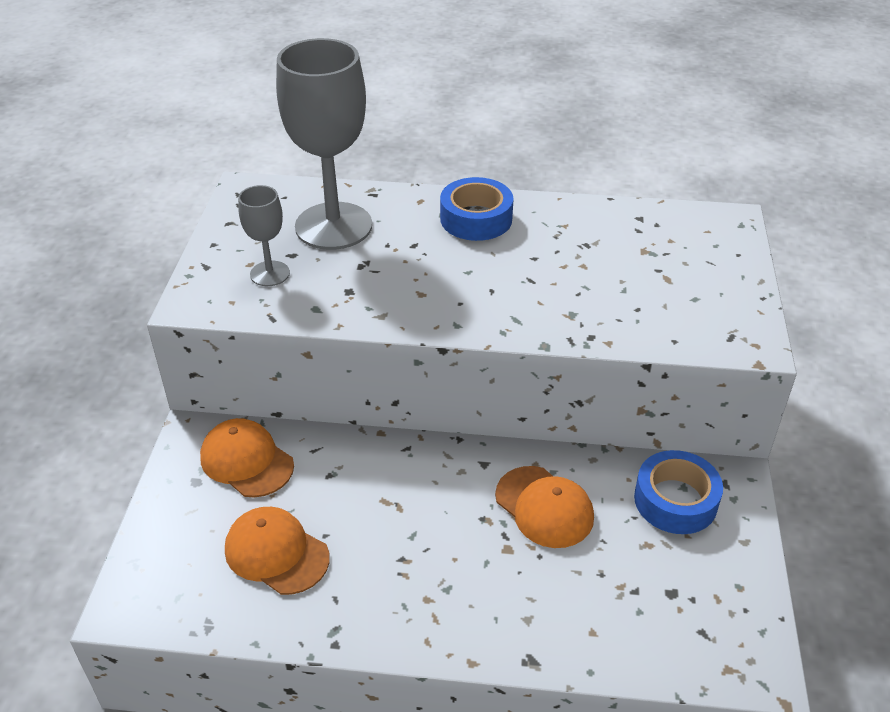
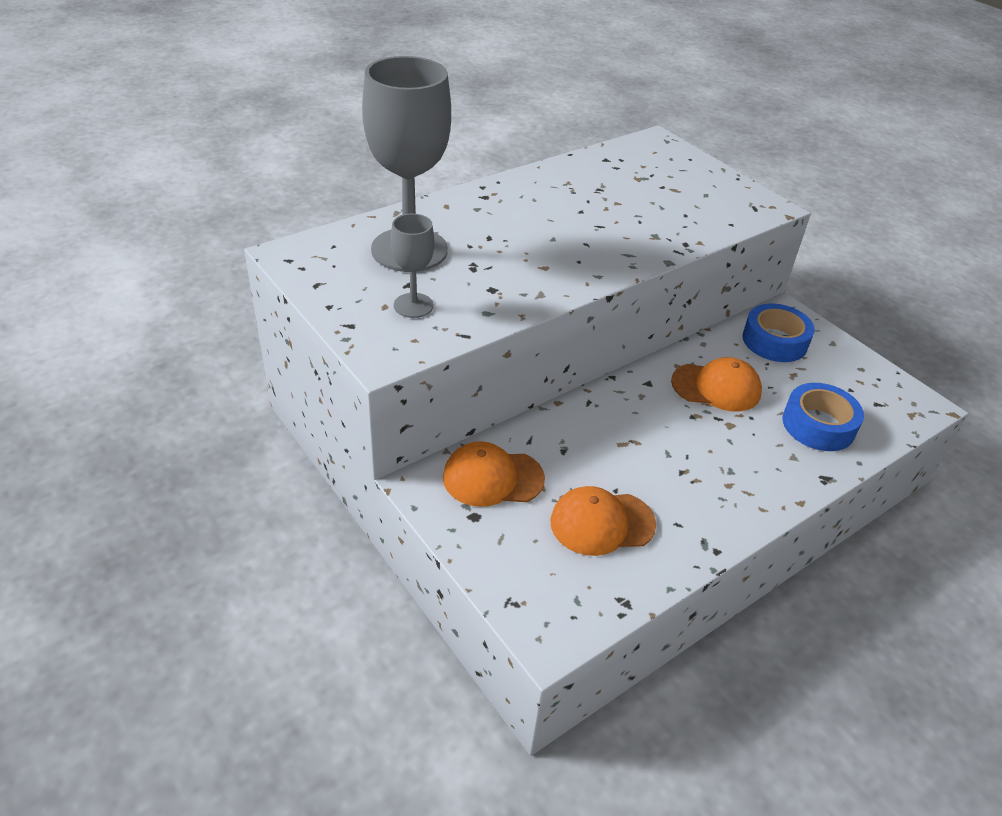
camera: 45 degrees left, 0 degrees up
(476, 219) = (505, 202): blue tape -> blue tape (818, 425)

